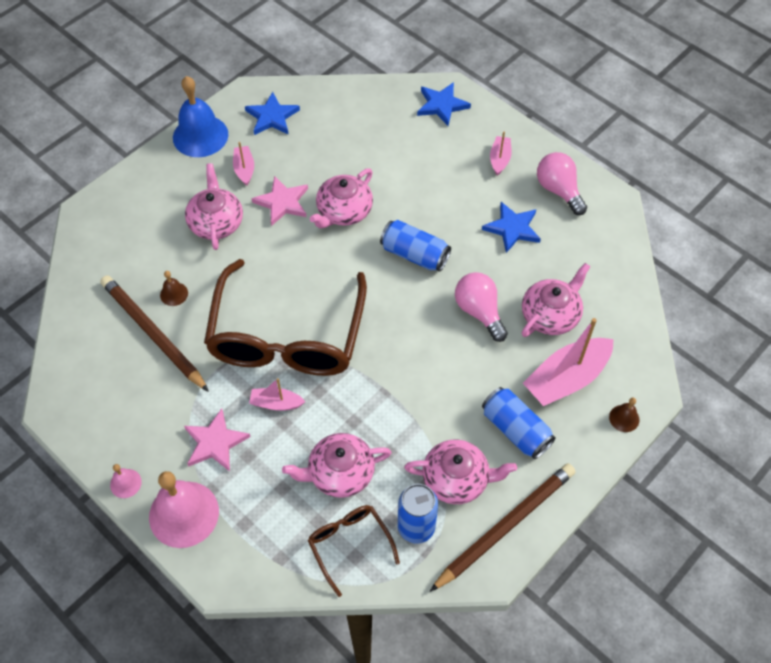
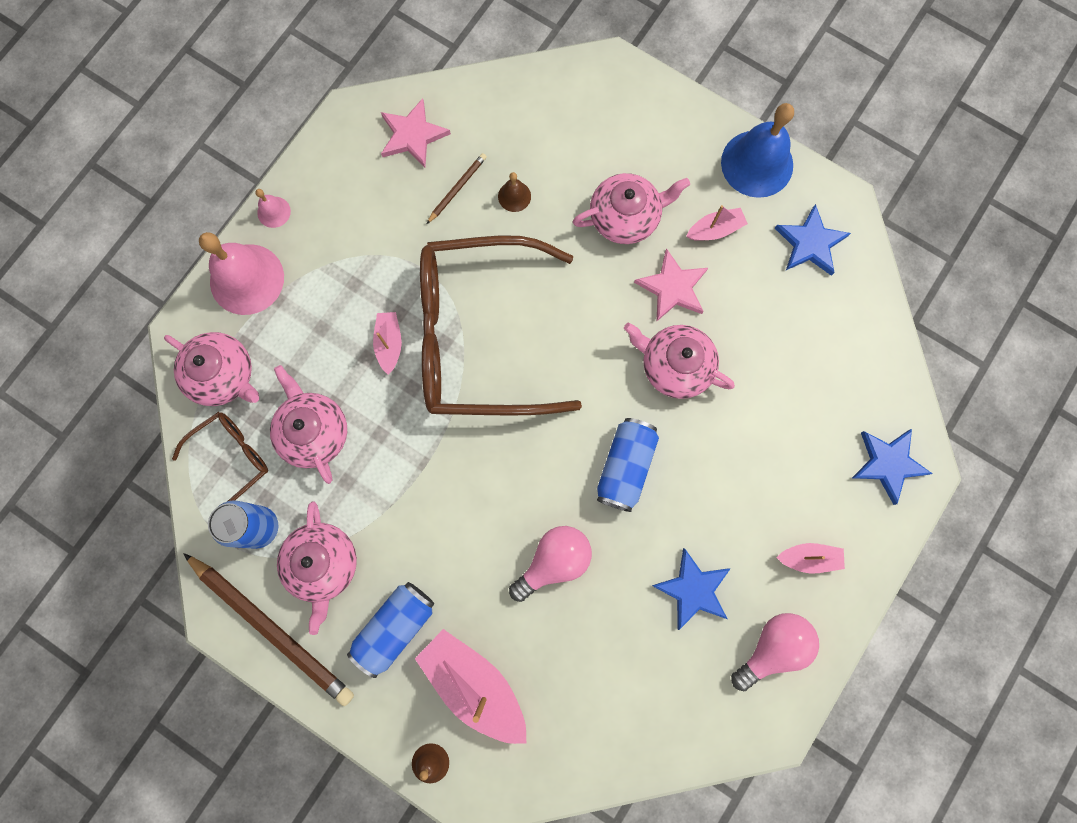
camera: 80 degrees right, 20 degrees up
(153, 334) = (457, 189): brown pencil -> brown pencil, size x0.46
(215, 442) = (332, 290): pink star -> pink star (413, 135)
(550, 315) = (565, 655): pink teapot -> pink teapot (223, 375)

